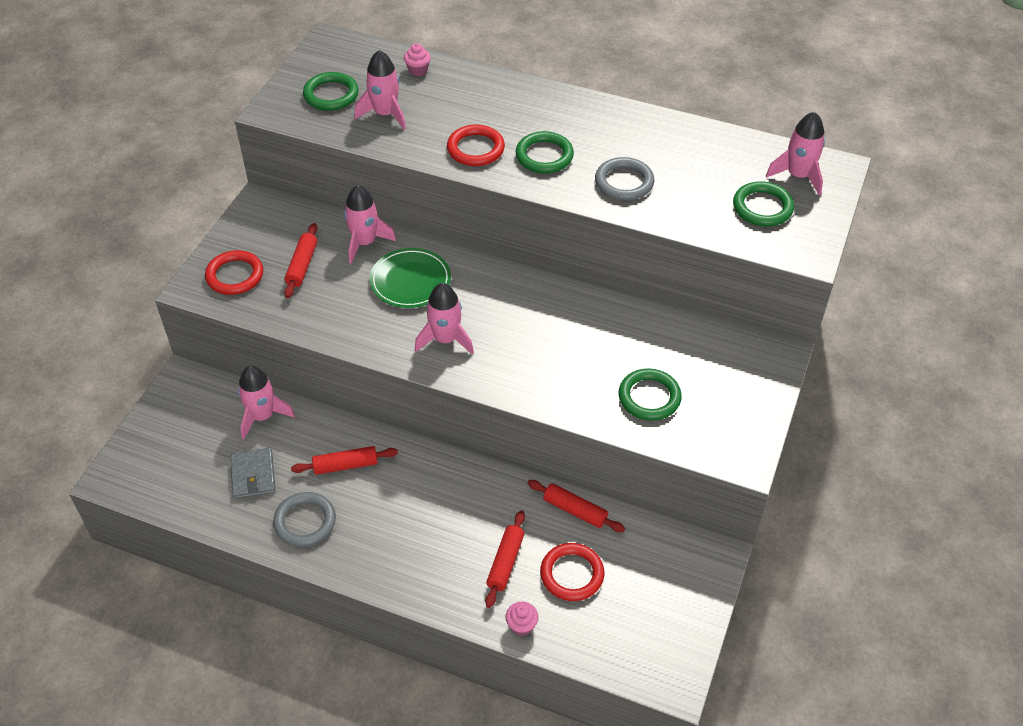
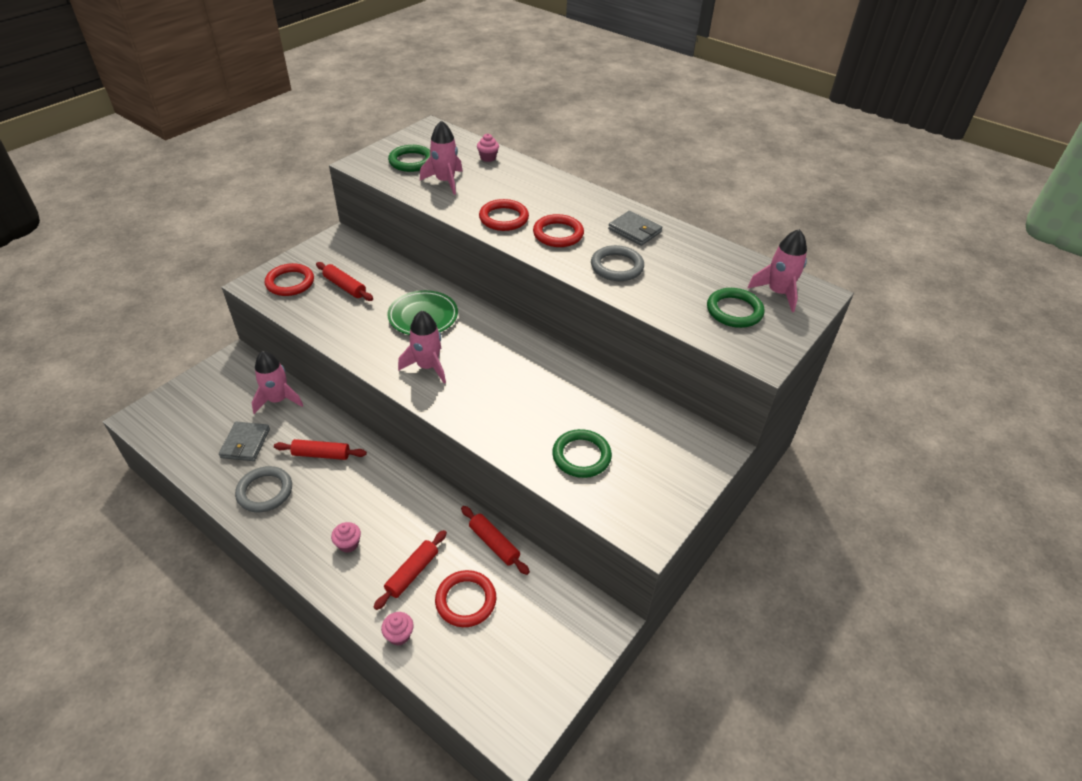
camera: 15 degrees right, 5 degrees down
(302, 265) = (345, 287): red rolling pin -> red rolling pin turned 75 degrees counterclockwise
(364, 243) = (402, 281): pink rocket -> none
(425, 552) = (348, 544): none -> pink cupcake
(544, 156) = (558, 234): green ring -> red ring
(624, 133) = (634, 231): none -> grey wallet

